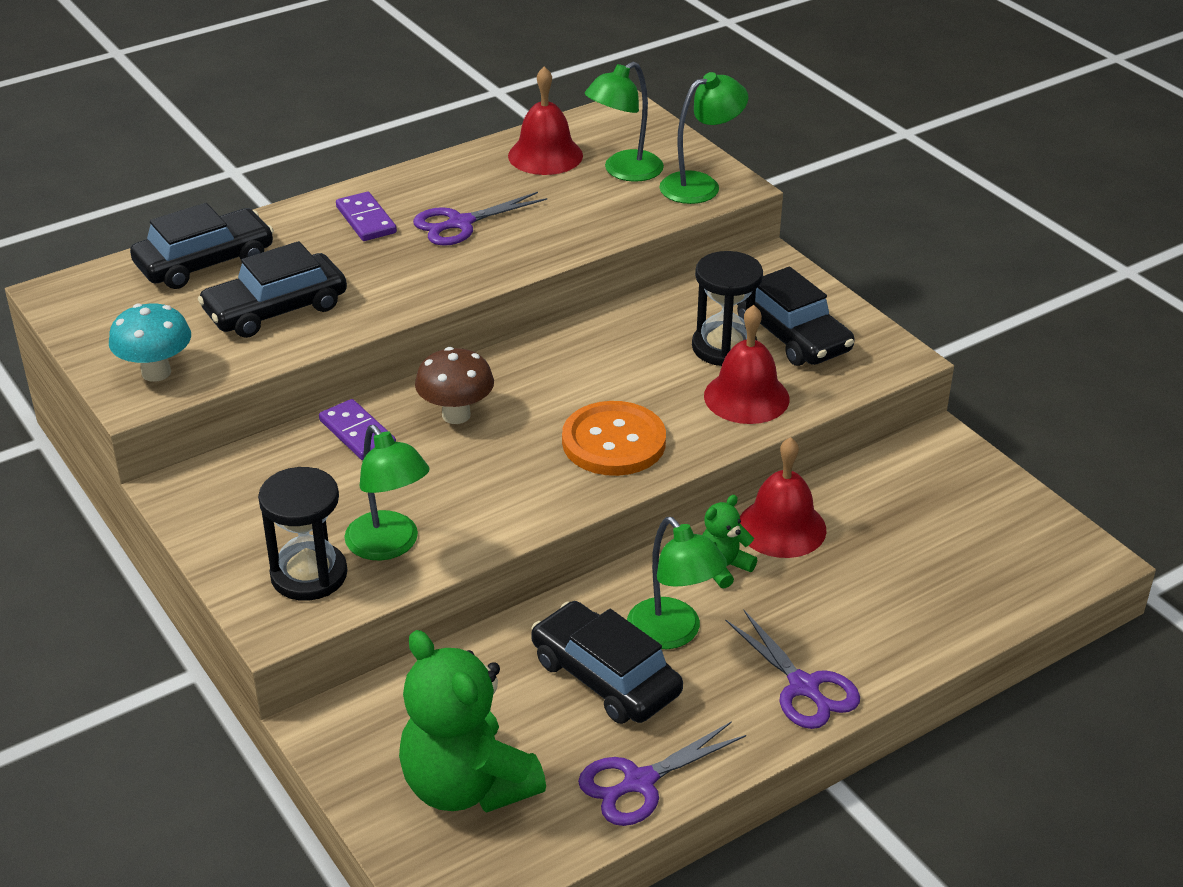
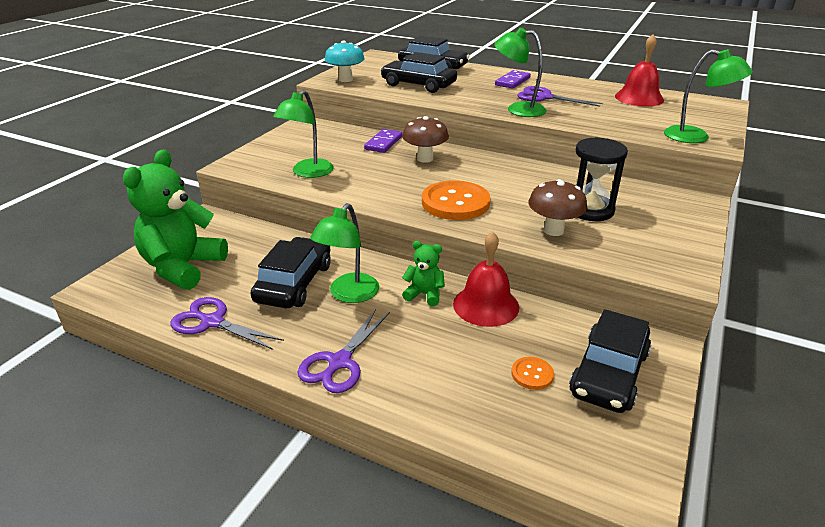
camera: 60 degrees right, 5 degrees down
(309, 575) = (271, 162): black hourglass -> none
(624, 171) = (665, 117): green lamp -> green lamp (518, 109)
(746, 397) = (553, 230): red bell -> brown mushroom
(792, 335) = (639, 228): black car -> black car (609, 373)
(919, 548) = (532, 374): none -> orange button

